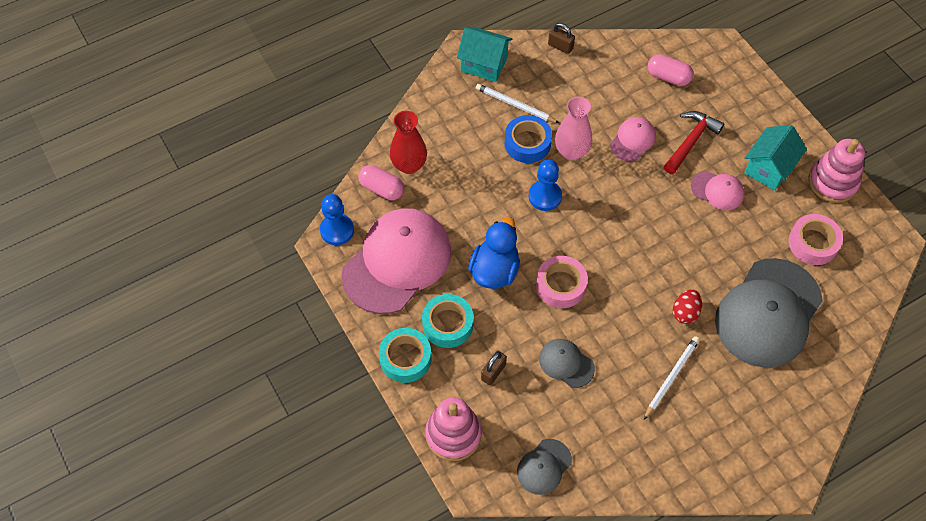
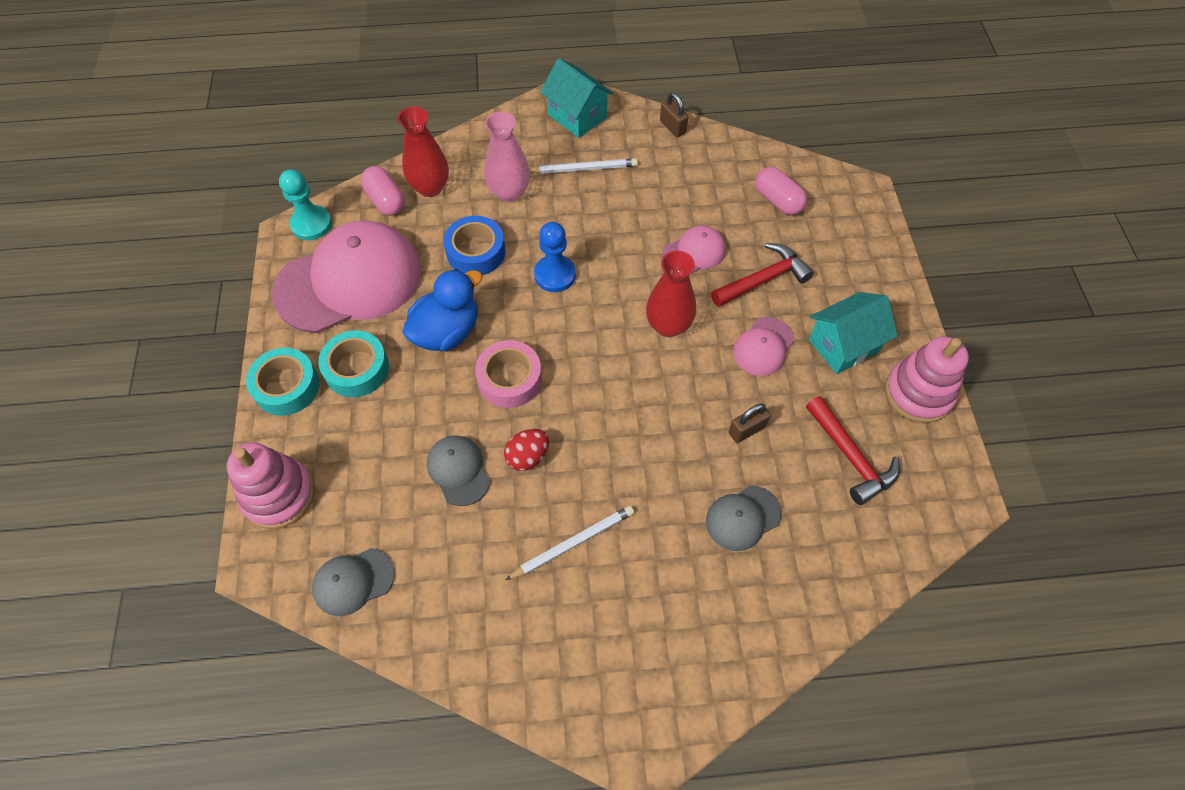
camera: 25 degrees right, 0 degrees up
(337, 230) = (311, 224): blue pawn -> turquoise pawn
(493, 372) = (370, 444): brown padlock -> brown padlock (746, 430)
(515, 105) = (584, 168): white pencil -> white pencil turned 120 degrees clockwise
(527, 143) = (572, 212): blue tape -> blue tape (476, 252)
(571, 151) = (616, 239): pink vase -> pink vase (509, 192)
(646, 202) = (668, 325): none -> red vase
(685, 312) = (638, 472): red egg -> red egg (527, 456)
(717, 191) = (763, 347): pink cap -> pink cap turned 75 degrees clockwise
(768, 313) = (742, 518): grey cap -> grey cap, size x0.46
(813, 243) = (850, 457): pink tape -> red hammer

